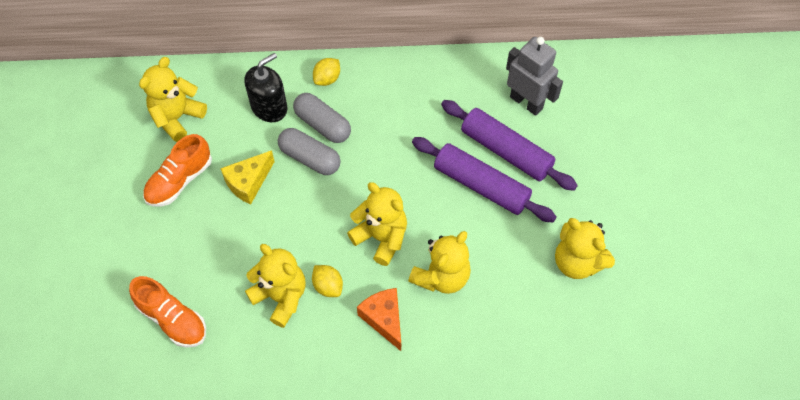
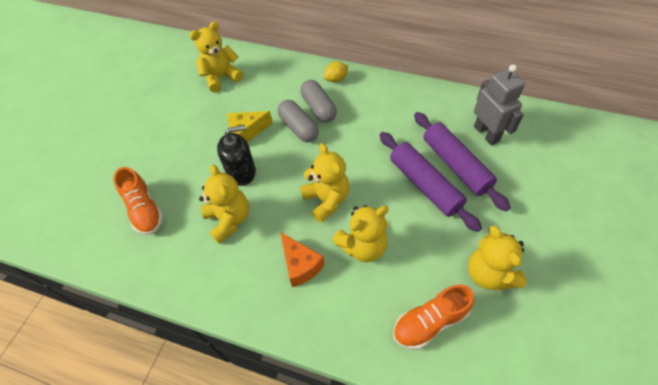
camera: 25 degrees right, 5 degrees down
(179, 181) = (201, 117): orange shoe -> orange shoe (430, 322)
(269, 107) = (286, 87): black soap dispenser -> black soap dispenser (241, 172)
(328, 286) = (268, 224): yellow lemon -> none
(384, 319) = (300, 265): orange cheese -> orange cheese turned 150 degrees clockwise

